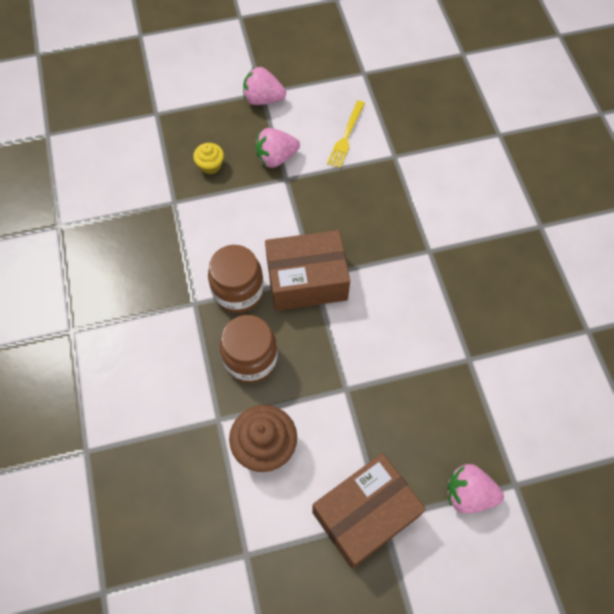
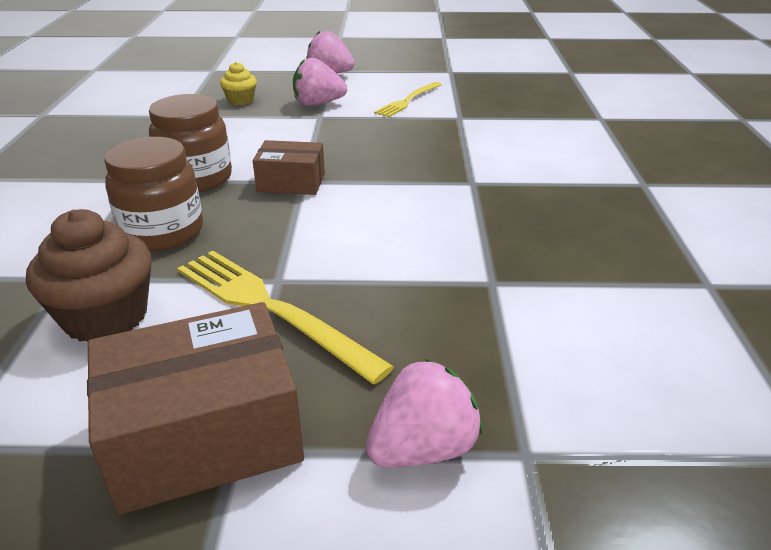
camera: 15 degrees right, 30 degrees down
(307, 280) = (291, 182): brown box -> brown box, size x0.58
(354, 415) = (271, 309): none -> yellow fork
(469, 494) = (423, 448): pink strawberry -> pink strawberry turned 120 degrees clockwise

